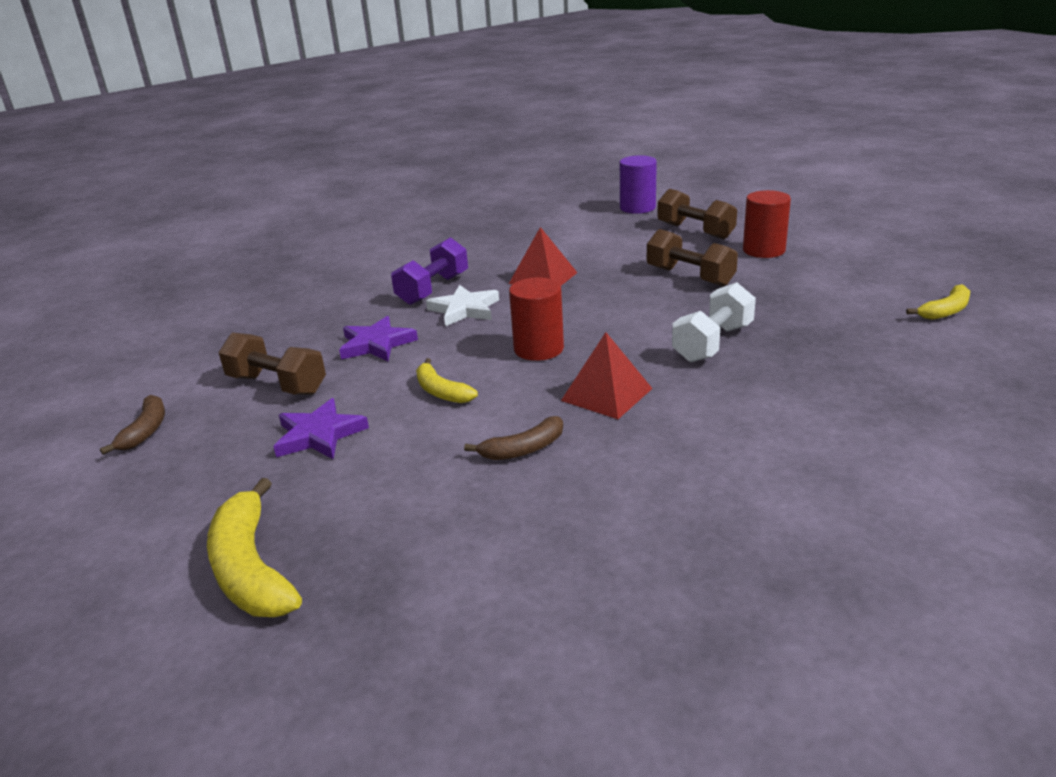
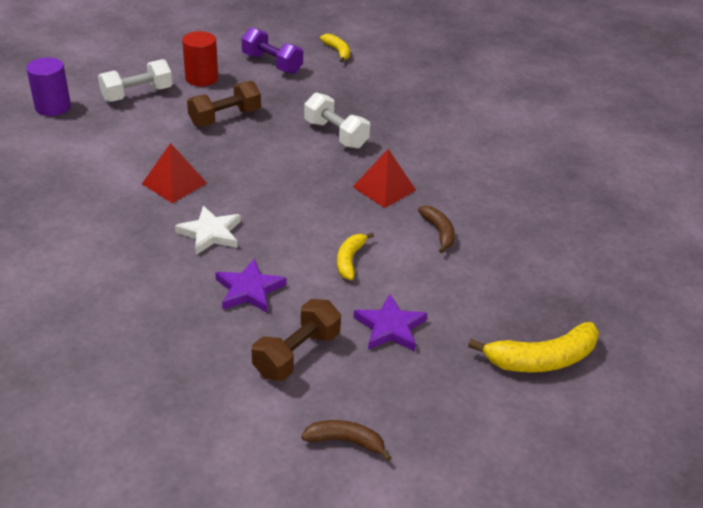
camera: 85 degrees left, 10 degrees up
(433, 289) = (152, 247): purple dumbbell -> purple dumbbell (272, 64)
(441, 391) = (349, 260): yellow banana -> yellow banana turned 135 degrees clockwise
(538, 349) = (305, 205): red cylinder -> none
(695, 231) = (137, 94): brown dumbbell -> white dumbbell

